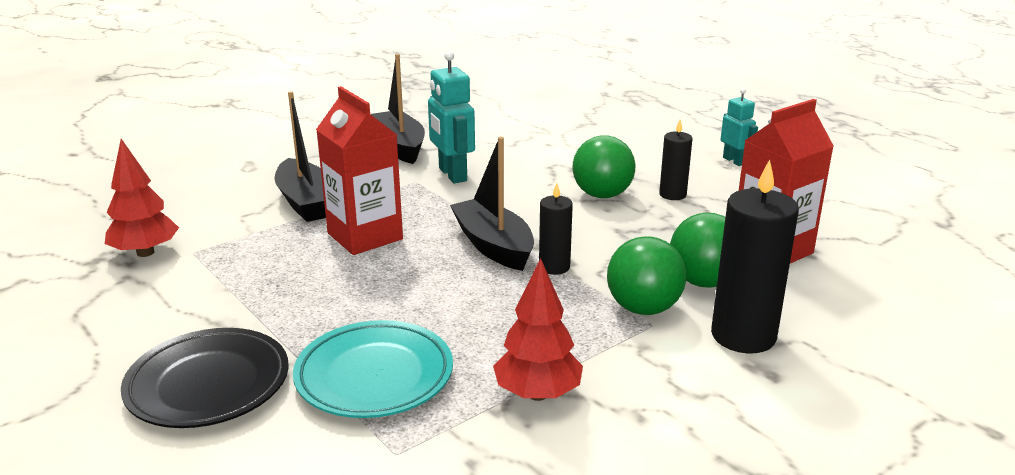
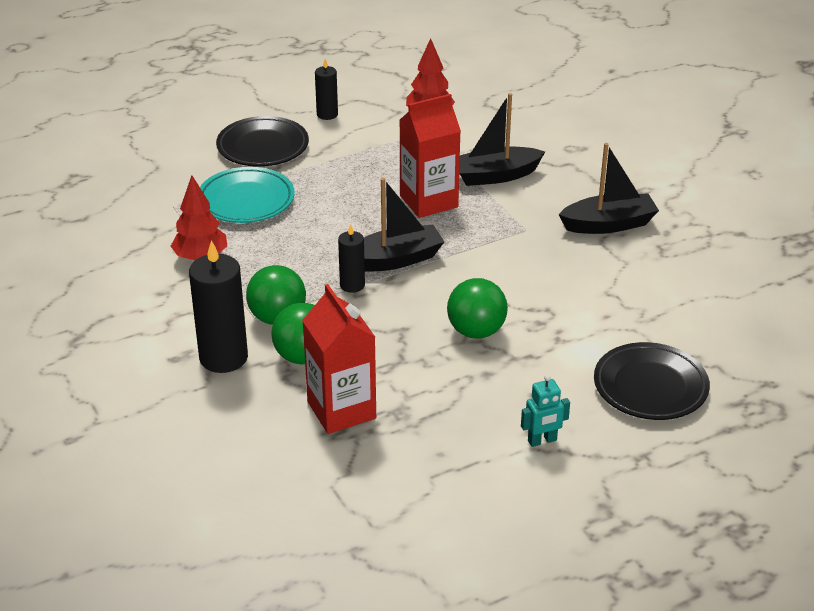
camera: 100 degrees right, 10 degrees up
(452, 175) = (537, 250): turquoise robot -> none
(635, 127) = (650, 387): none -> black plate
(672, 194) = (467, 376): black candle -> black candle (327, 114)

